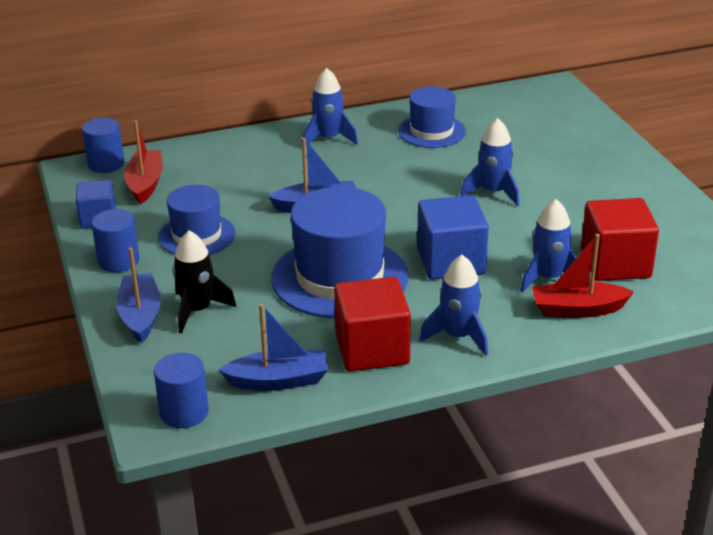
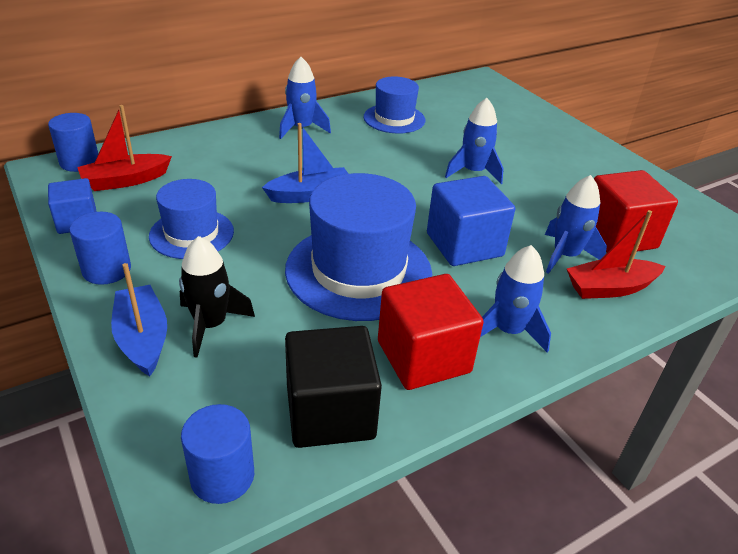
camera: 15 degrees left, 5 degrees up
(145, 184) = (125, 180): red boat -> red boat turned 105 degrees counterclockwise
(278, 381) = (330, 412): blue boat -> black cube

